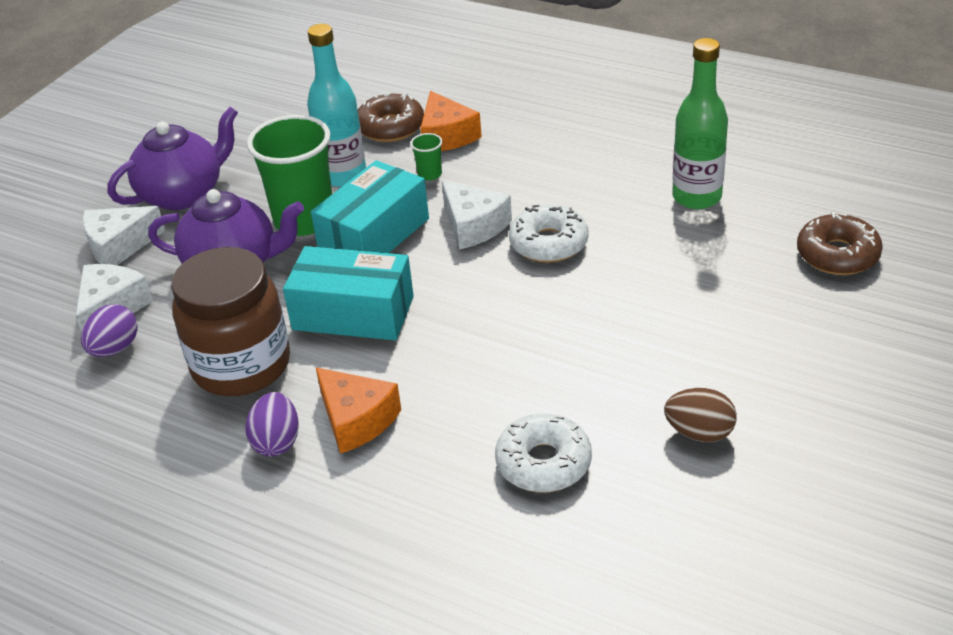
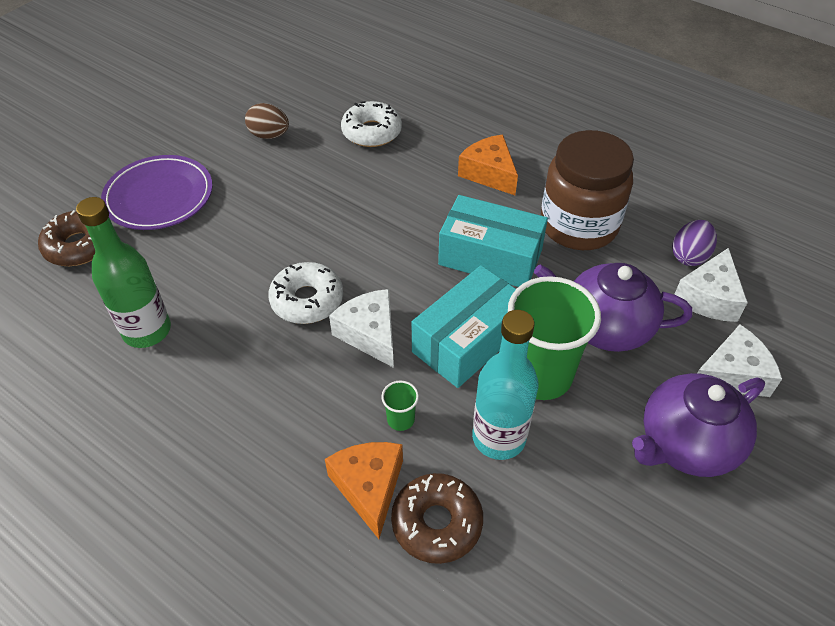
camera: 175 degrees left, 10 degrees up
(277, 442) = (544, 167): purple egg -> none
(791, 321) = (159, 196): none -> purple plate

